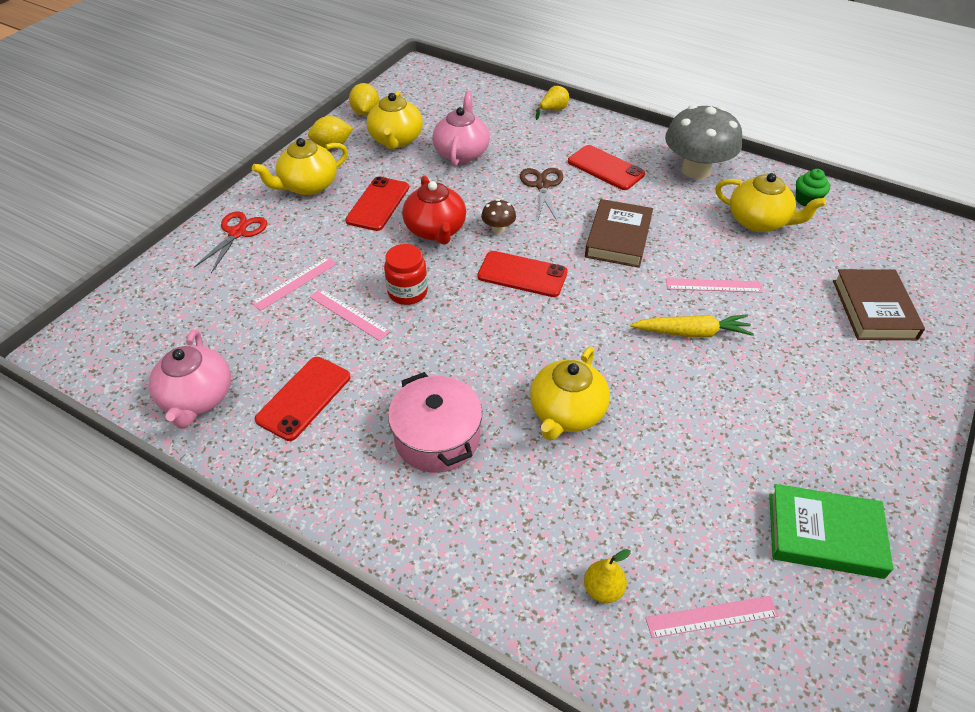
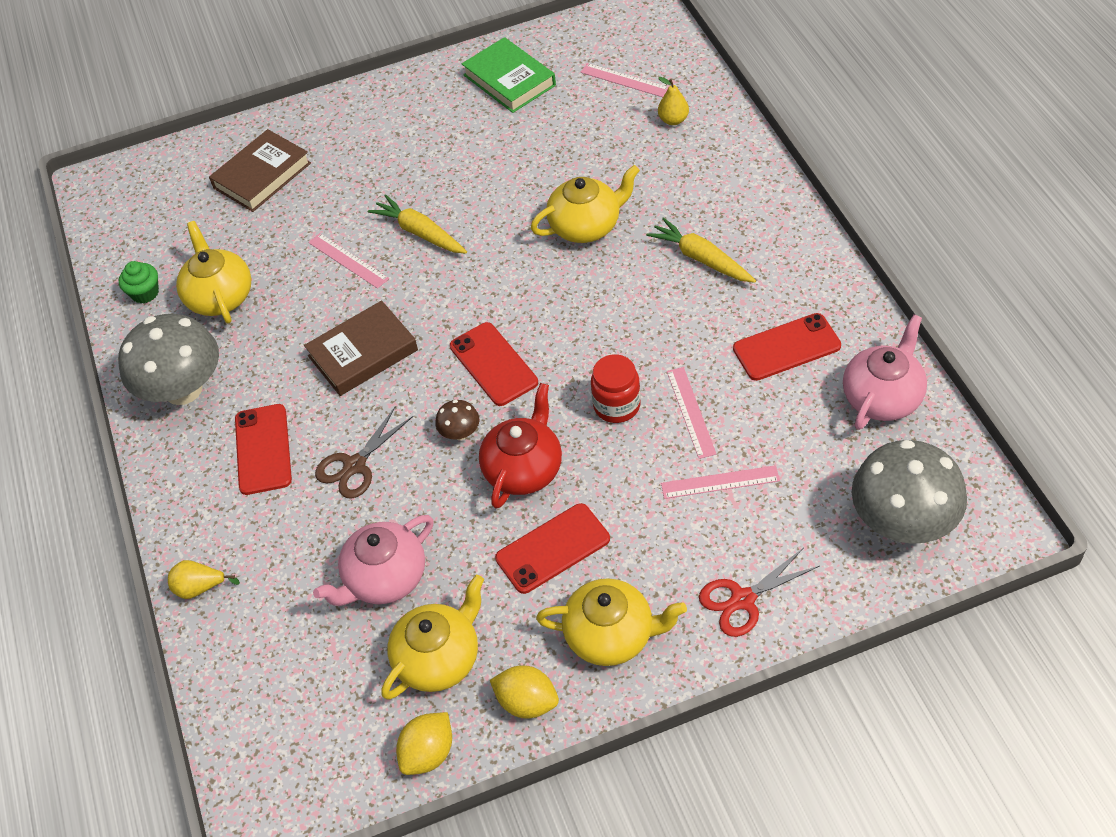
camera: 135 degrees left, 5 degrees up
(144, 320) = (902, 522): none -> grey mushroom
(437, 438) = (701, 258): pink pot -> yellow carrot

